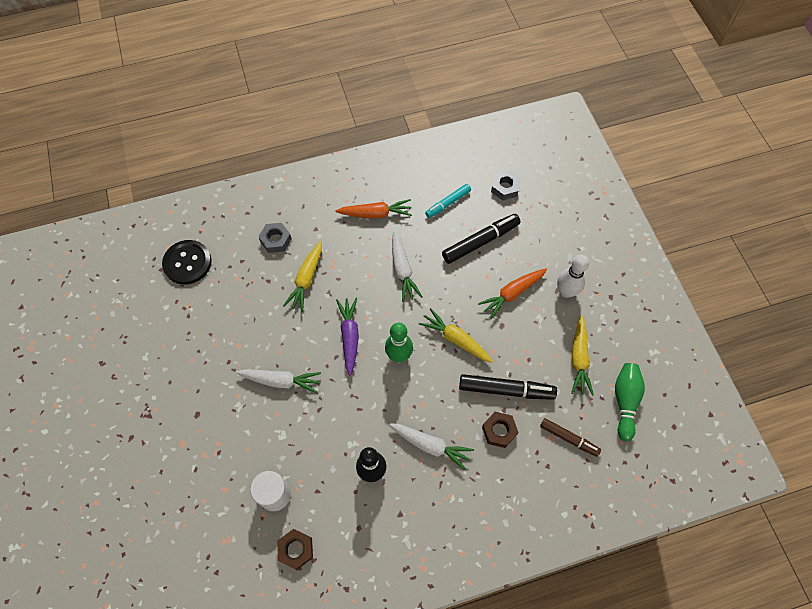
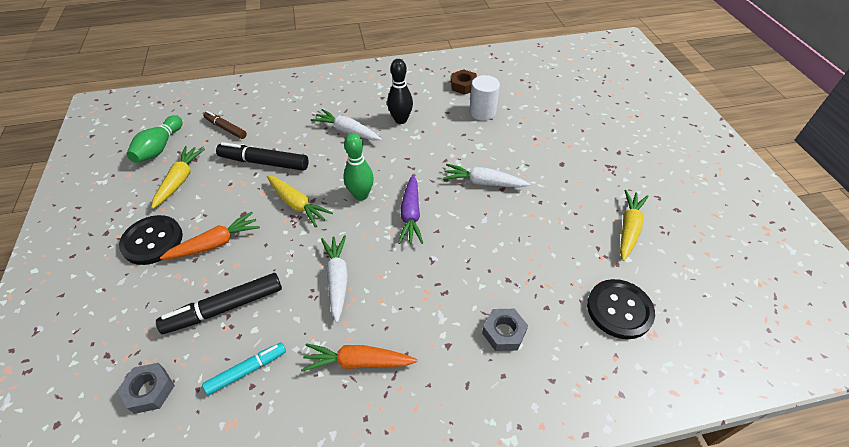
camera: 175 degrees left, 15 degrees down
(306, 279) = (459, 277): yellow carrot -> yellow carrot (628, 228)
(499, 431) = (284, 136): brown nut -> none
(566, 292) = (152, 241): white bowling pin -> black button

